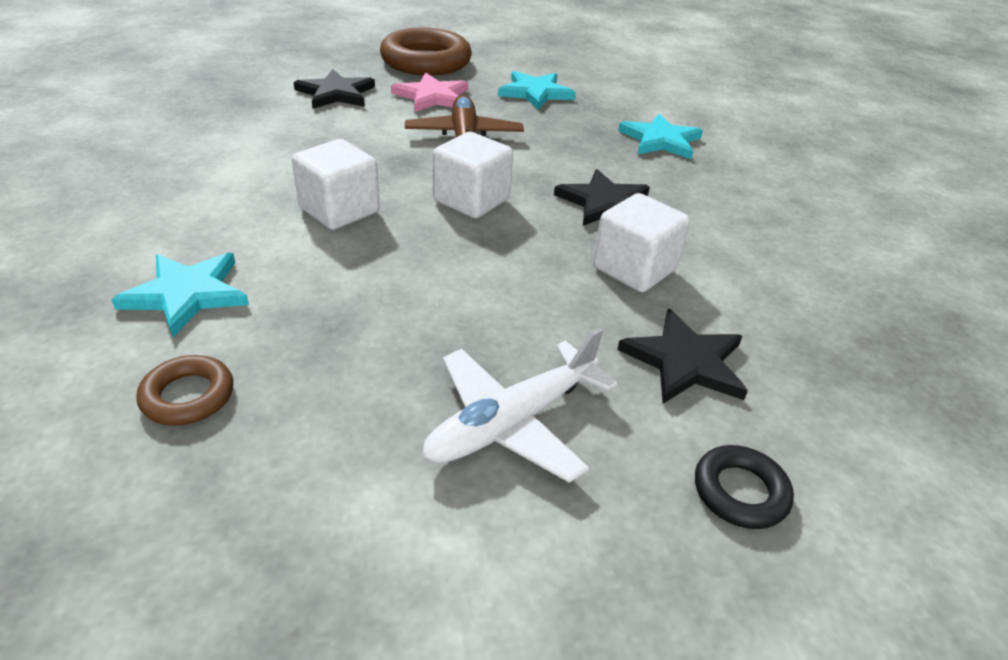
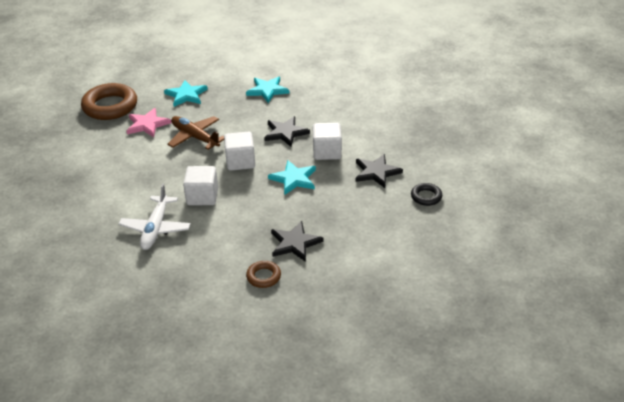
camera: 40 degrees left, 0 degrees up
(187, 294) = (207, 256): turquoise star -> turquoise star (294, 179)
(336, 93) = (103, 149): black star -> black star (295, 243)
(512, 421) = (355, 219): white plane -> white plane (156, 228)

